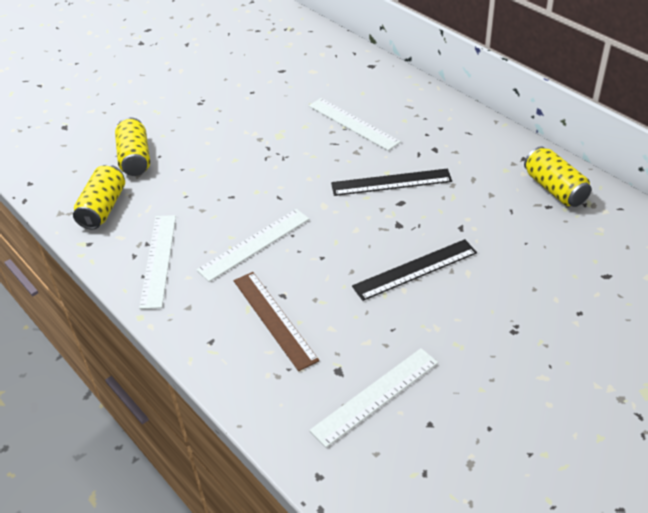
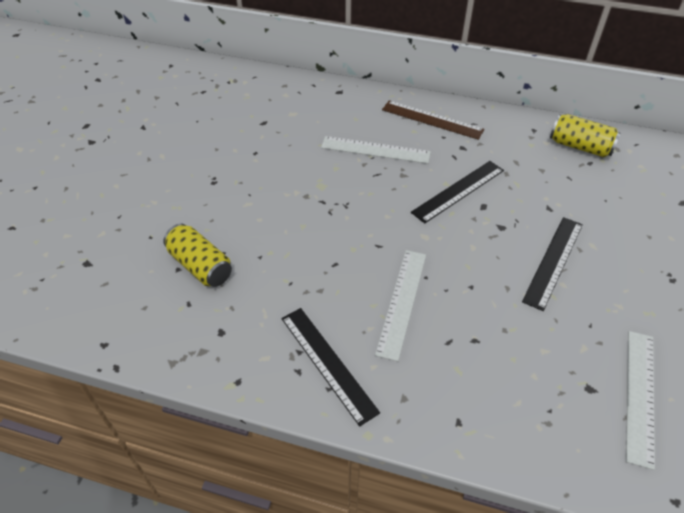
camera: 35 degrees left, 5 degrees up
(103, 208) = (216, 335): yellow can -> none
(158, 260) = (328, 363): white ruler -> black ruler
(274, 319) = (491, 368): brown ruler -> brown ruler (432, 119)

